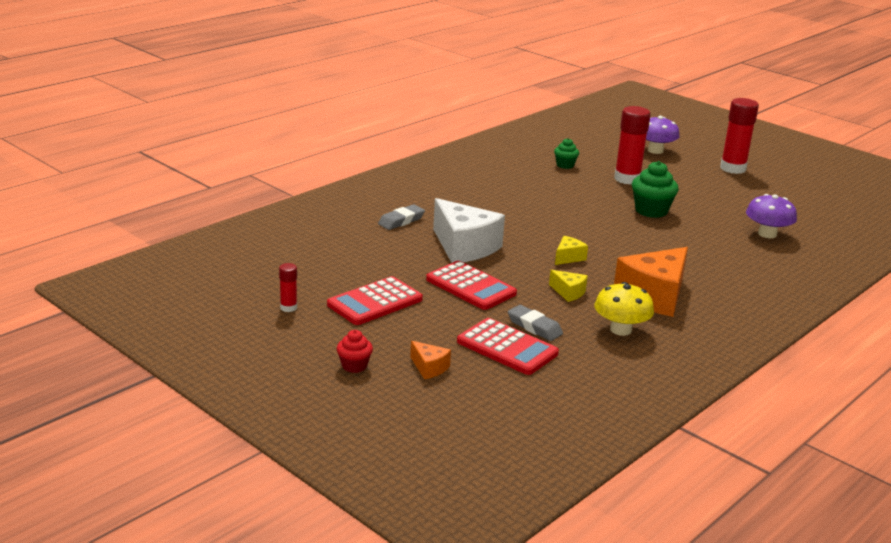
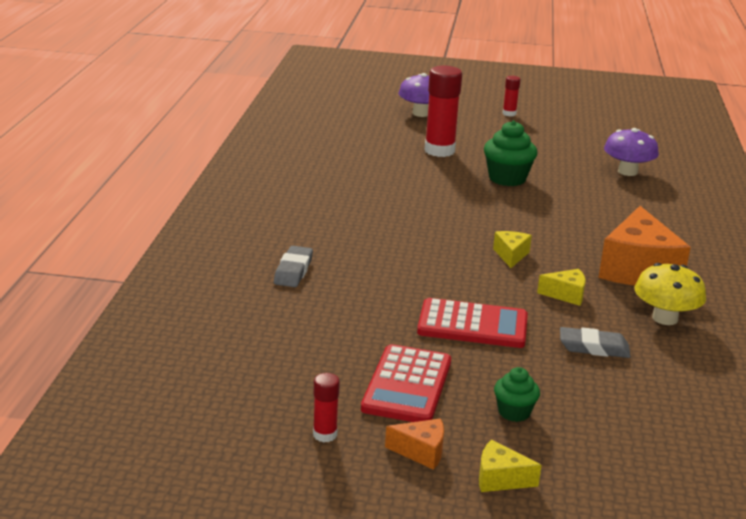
camera: 35 degrees left, 0 degrees up
(354, 366) = (500, 479): red cupcake -> yellow cheese
(429, 368) = (573, 443): orange cheese -> orange cheese (421, 452)
(464, 247) = (401, 280): white cheese -> none
(507, 348) = (605, 383): red calculator -> none
(565, 165) = (364, 152): green cupcake -> green cupcake (514, 412)
(733, 168) = (509, 114): red glue stick -> red glue stick, size x0.49

